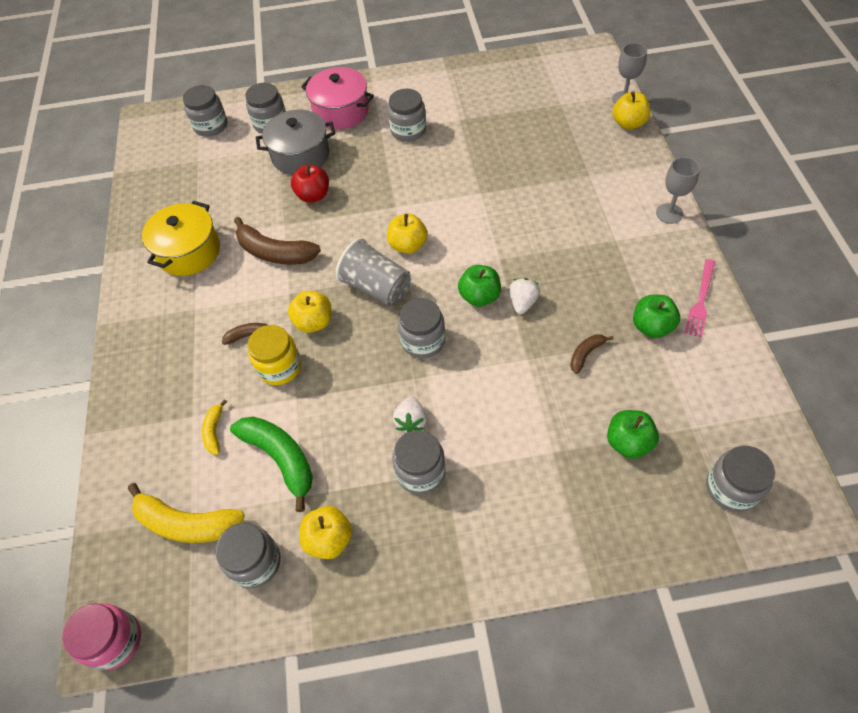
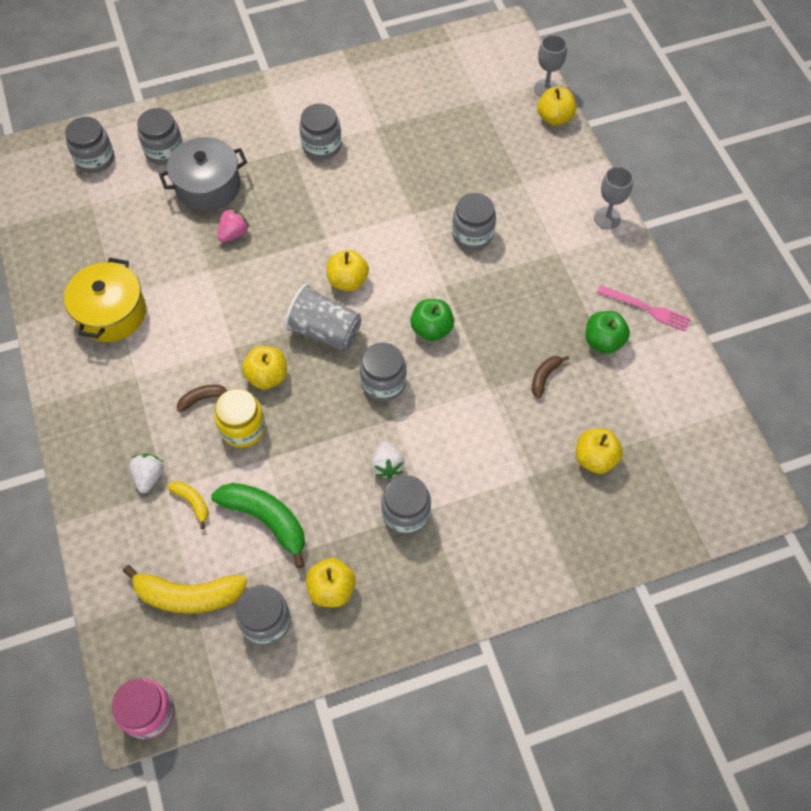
camera: 15 degrees left, 5 degrees up
(214, 431) = (192, 502): yellow banana -> yellow banana turned 150 degrees clockwise
(275, 252) = (207, 304): brown banana -> none
(313, 195) = (234, 233): red apple -> pink strawberry
(341, 111) = (241, 128): pink pot -> none
(522, 303) = (475, 331): white strawberry -> white strawberry (149, 476)
(628, 442) = (595, 458): green apple -> yellow apple
(700, 300) = (646, 309): pink fork -> pink fork turned 75 degrees counterclockwise
(731, 488) = (690, 488): grey jar -> grey jar (472, 234)

